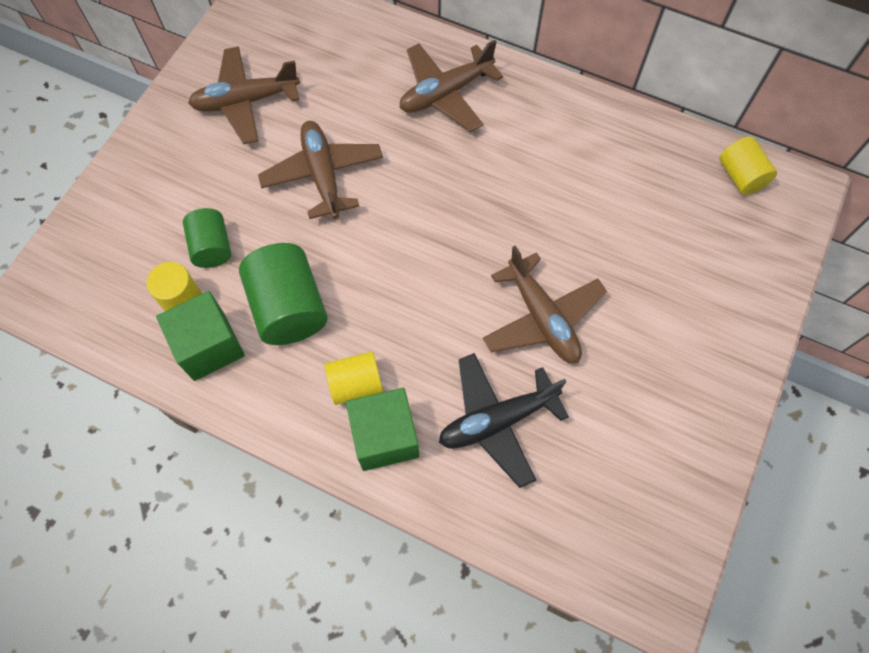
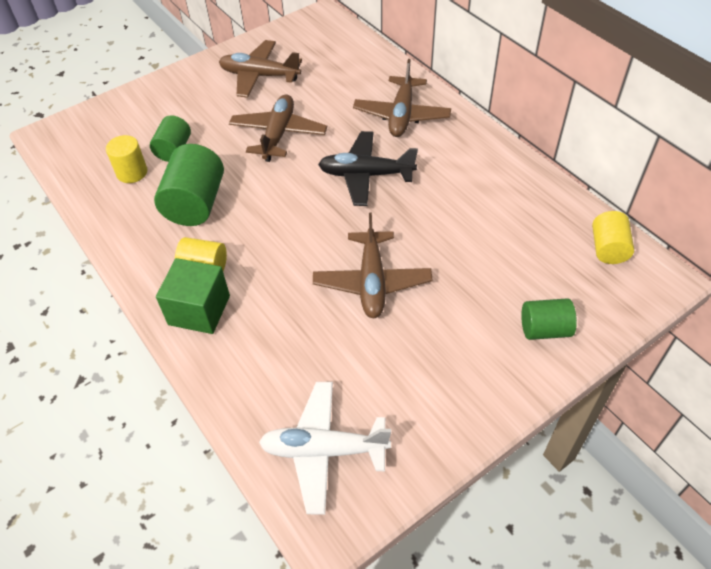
camera: 30 degrees right, 15 degrees down
(209, 346) = (127, 205): green cube -> none
(445, 93) = (401, 115): brown plane -> brown plane turned 75 degrees counterclockwise
(497, 421) = (288, 336): black plane -> black plane (366, 175)
(610, 525) = (324, 450): none -> white plane
(732, 294) = (544, 329): none -> green cylinder

